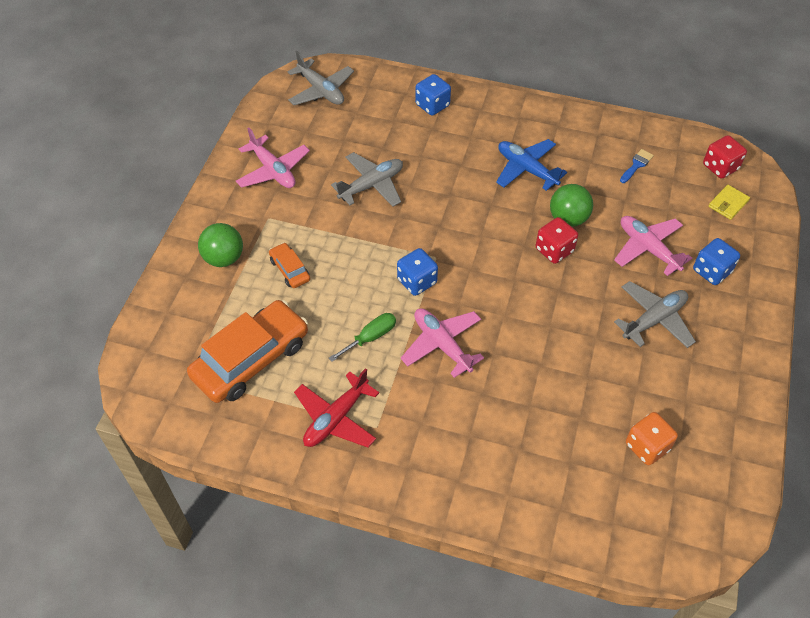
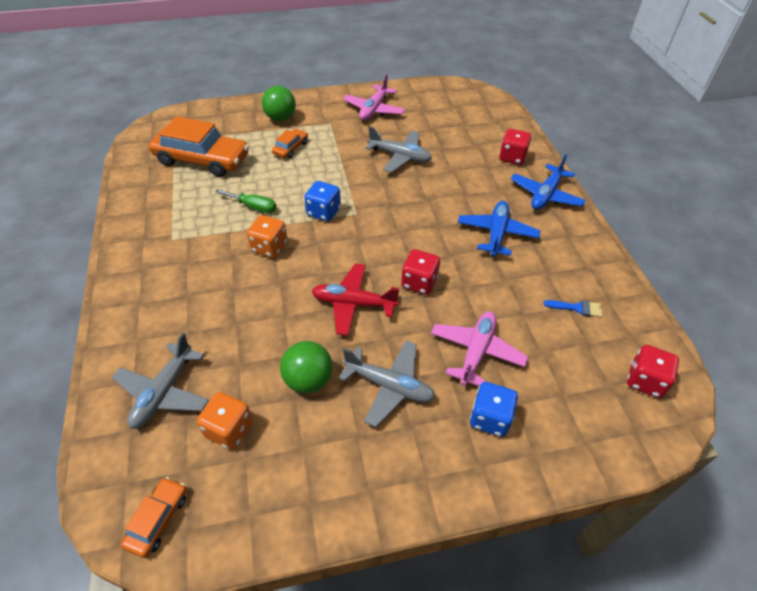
camera: 60 degrees right, 5 degrees down
(321, 90) = (469, 102): grey plane -> grey plane (164, 392)
(336, 418) = (170, 216): red plane -> red plane (353, 304)
(432, 105) = (512, 157): blue dice -> red dice
(442, 344) = (269, 247): pink plane -> orange dice
(498, 111) = (546, 195): none -> blue plane
(568, 219) = (463, 280): green ball -> green ball (308, 380)
(710, 521) = (158, 519): none -> orange car
(728, 204) = (599, 405): yellow wallet -> none

